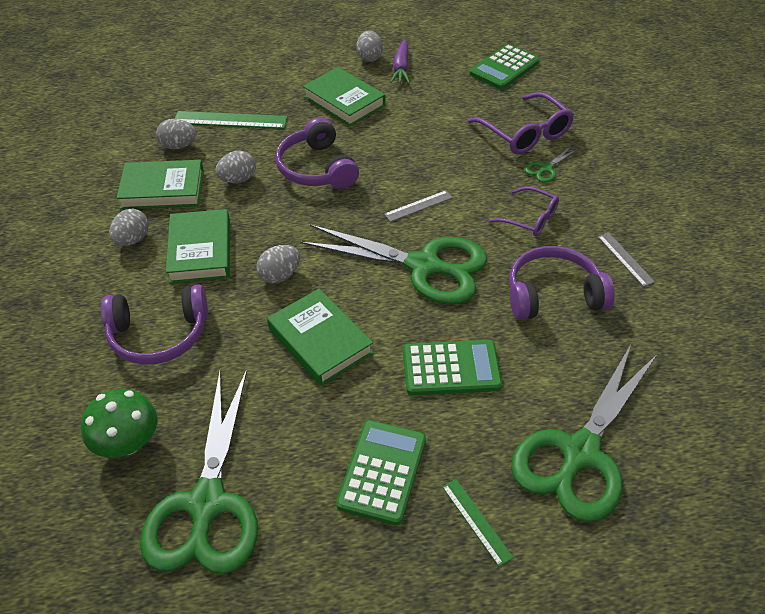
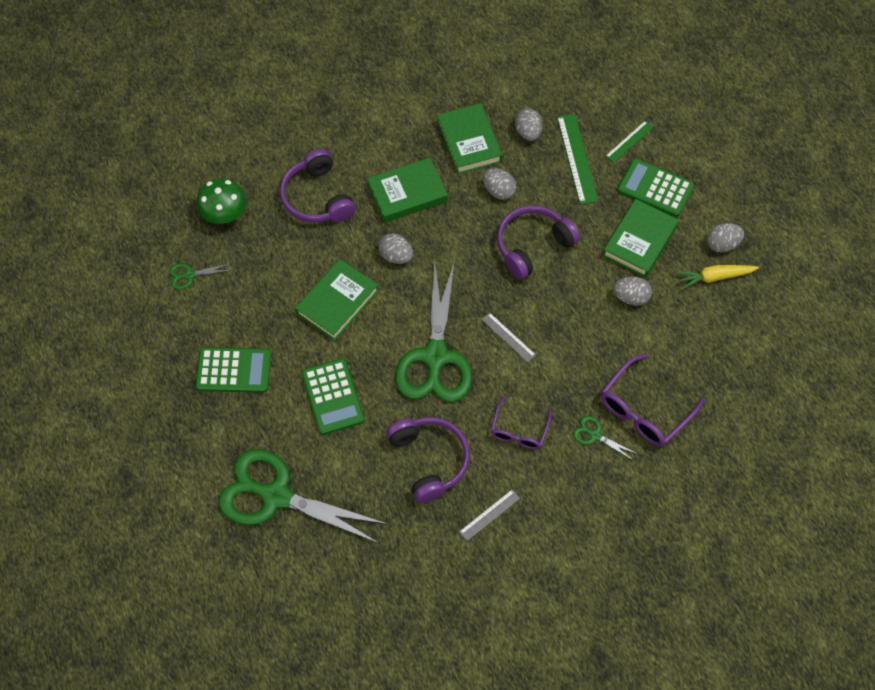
camera: 75 degrees right, 15 degrees up
(132, 240) = (406, 144): grey egg -> grey egg (630, 297)
(206, 504) = (189, 275): green scissors -> green scissors, size x0.40
(401, 68) = (714, 277): purple carrot -> yellow carrot
(476, 521) = (208, 436): green ruler -> green ruler (629, 141)
(504, 68) = (753, 373): green calculator -> green calculator (655, 188)

